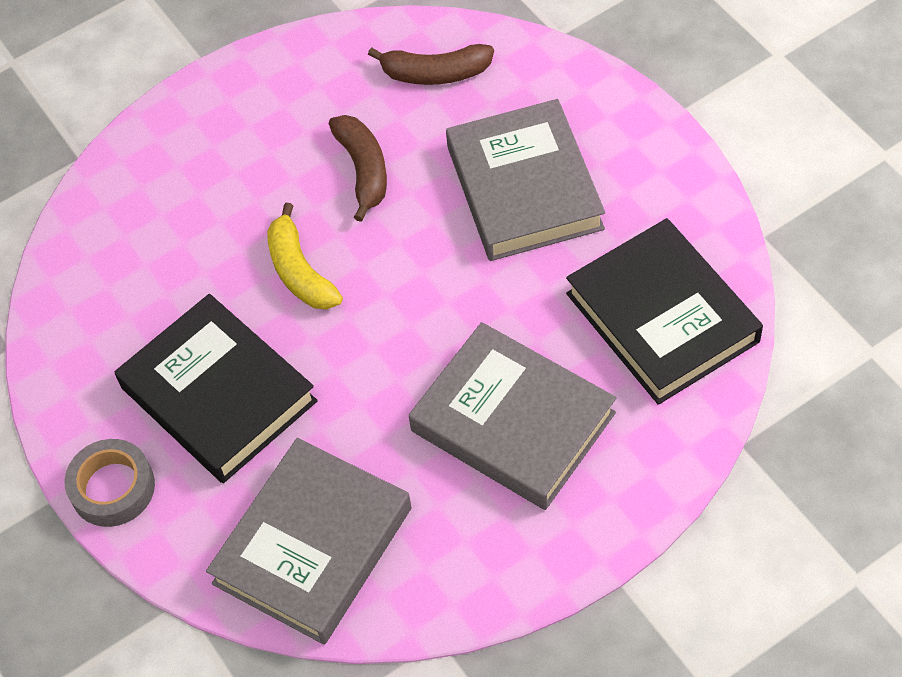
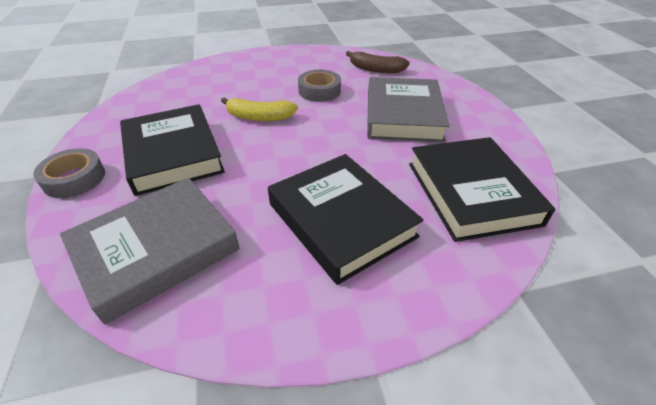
camera: 15 degrees right, 15 degrees down
(299, 271) = (259, 117): yellow banana -> yellow banana turned 75 degrees counterclockwise
(363, 170) = (319, 91): brown banana -> grey tape
(512, 422) = (341, 220): grey book -> black book

